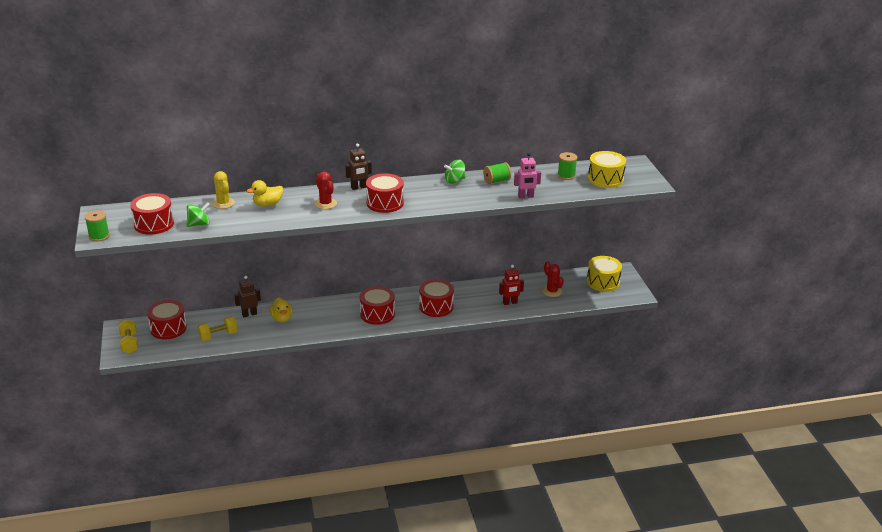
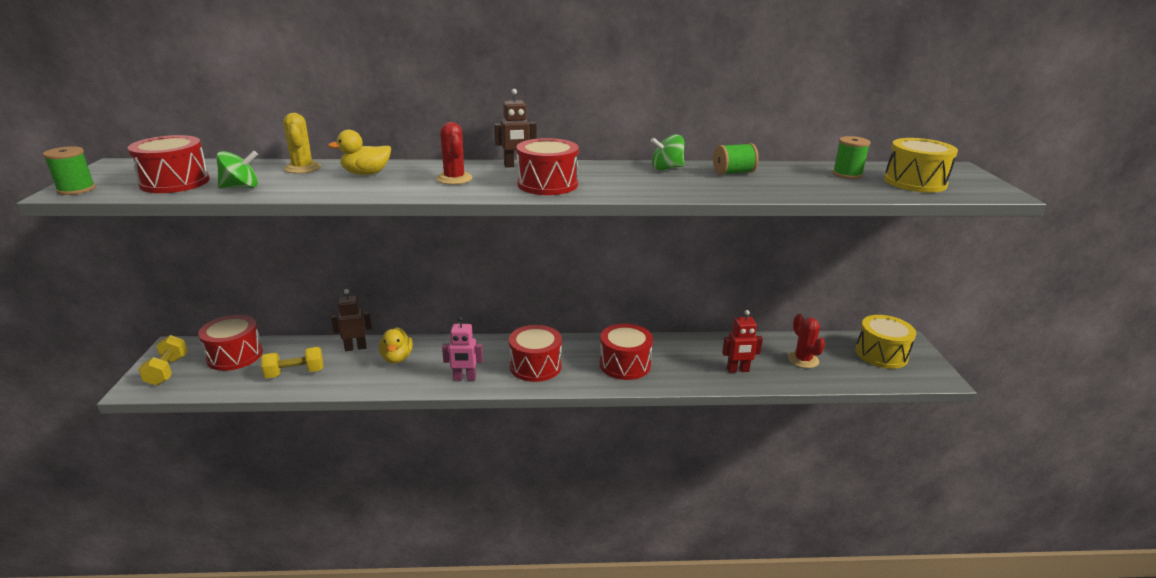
camera: 10 degrees right, 5 degrees down
(526, 196) = (782, 193): pink robot -> pink robot (464, 378)

